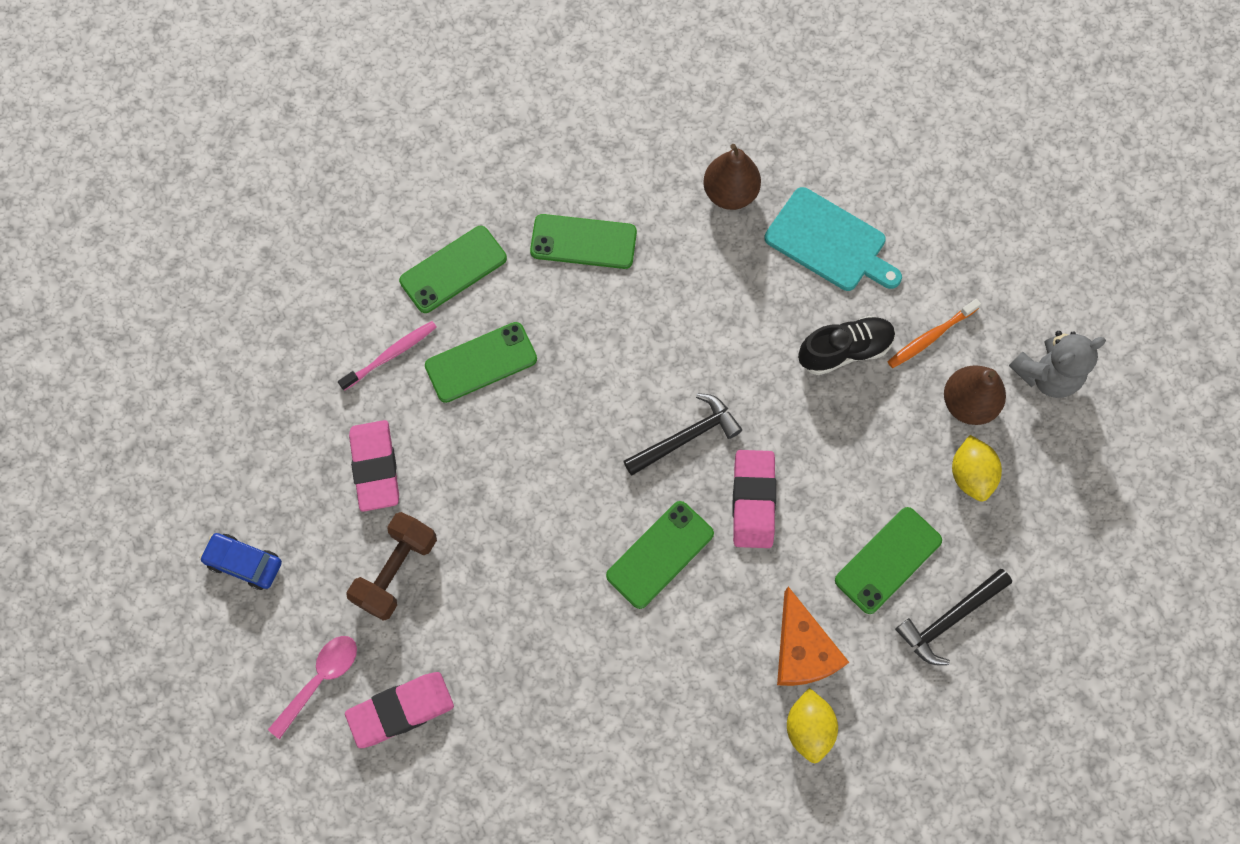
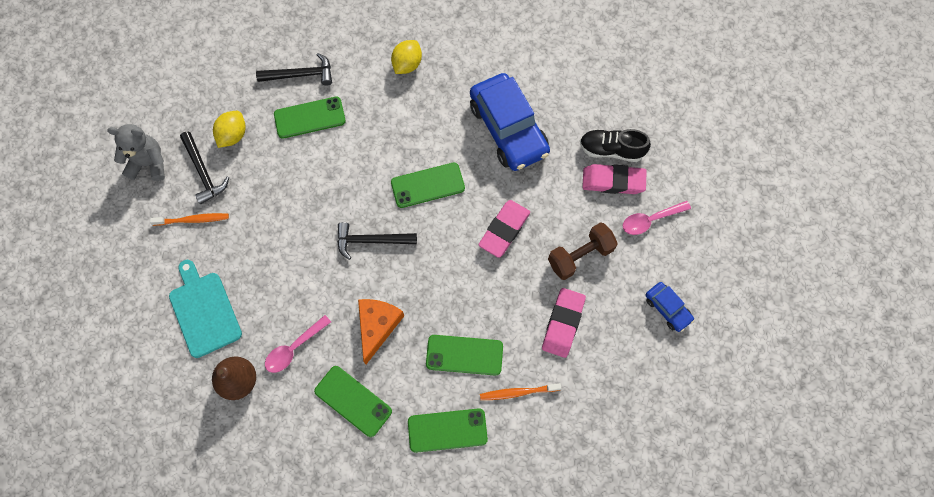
camera: 150 degrees left, 0 degrees up
(391, 355) = (517, 392): pink toothbrush -> orange toothbrush
(596, 708) = (508, 129): none -> blue car
(692, 260) = (294, 348): none -> pink spoon
(753, 501) = (358, 185): pink eraser -> pink eraser (504, 230)
(802, 650) = (385, 100): orange cheese -> orange cheese (377, 326)
(844, 350) = (246, 239): black shoe -> black shoe (611, 150)
(967, 403) = (203, 172): brown pear -> black hammer

